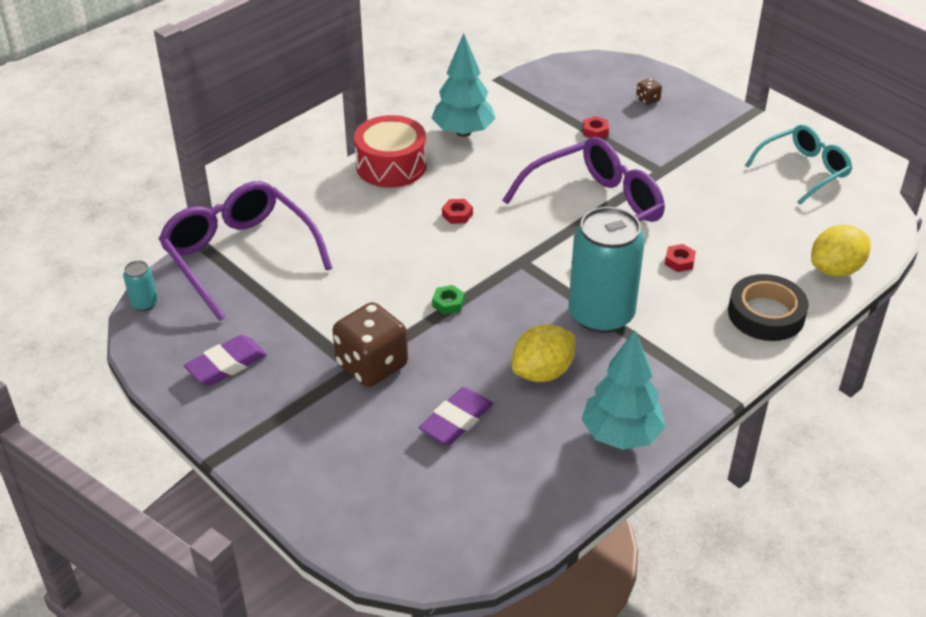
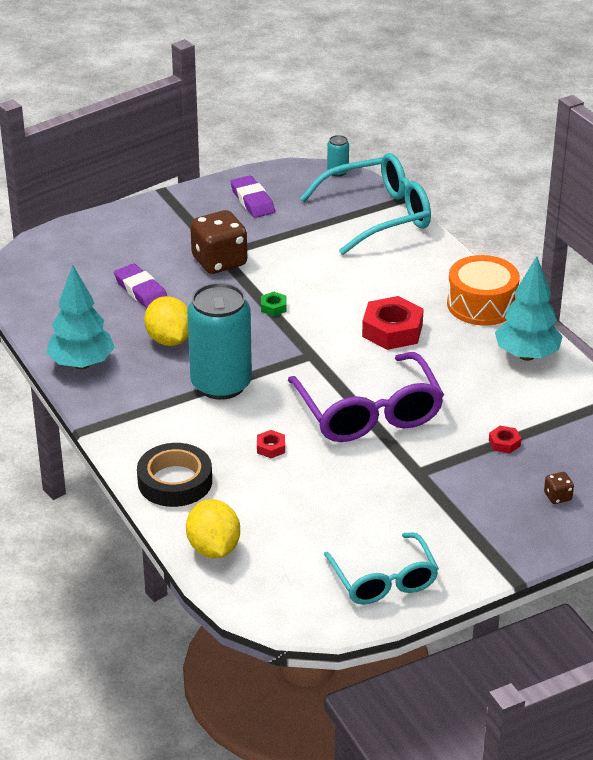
camera: 105 degrees right, 5 degrees down
(239, 256) = (378, 215): purple glasses -> turquoise glasses
(391, 166) = (481, 304): red drum -> orange drum
(457, 214) = (392, 330): red nut -> red nut, size x2.16

